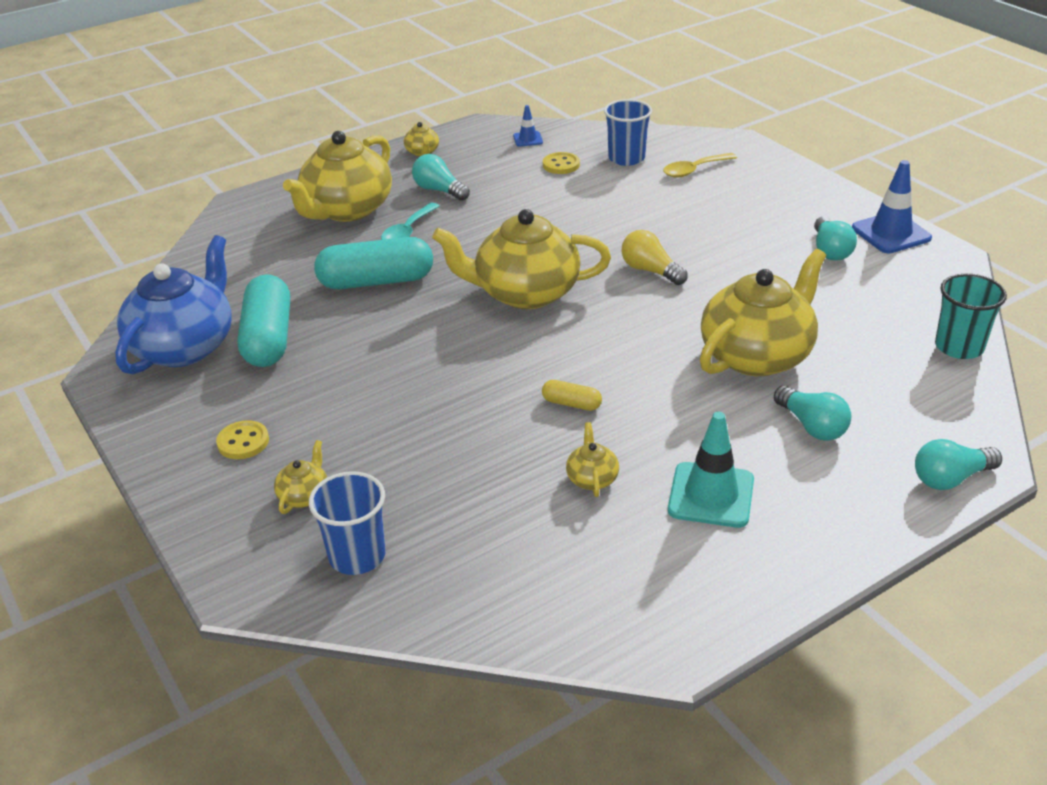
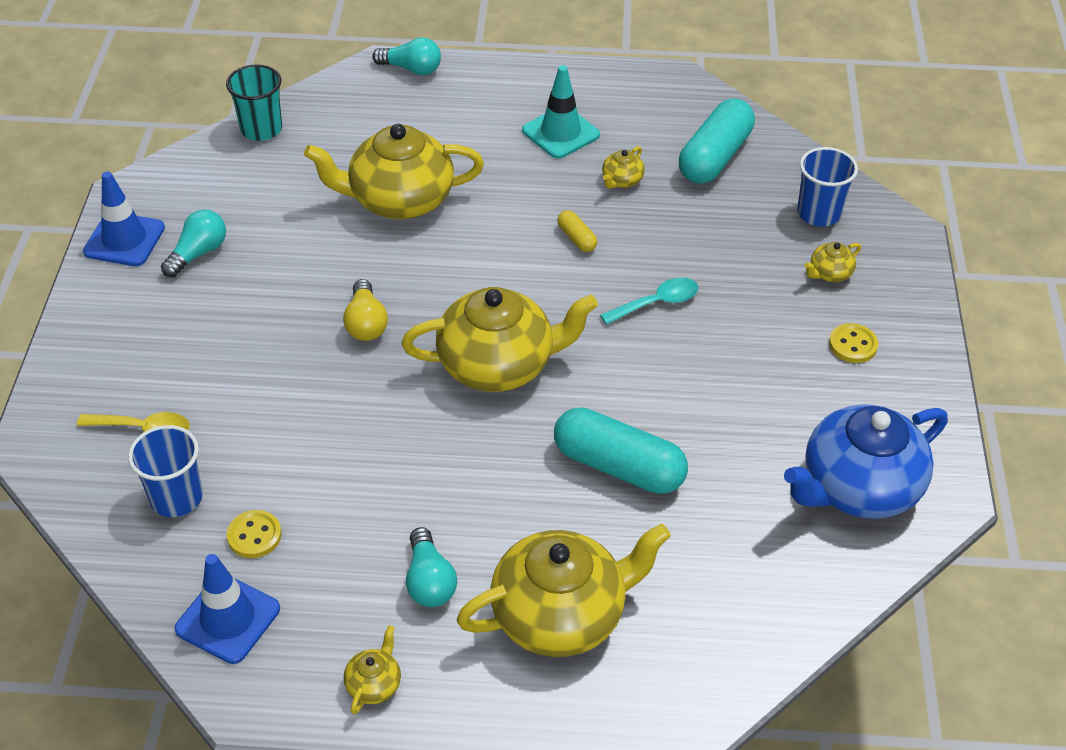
camera: 145 degrees left, 10 degrees up
(268, 338) = (772, 450): turquoise capsule -> turquoise capsule (715, 157)
(408, 231) = (525, 527): turquoise spoon -> turquoise spoon (656, 303)
(525, 293) = (498, 364): yellow teapot -> yellow teapot turned 45 degrees counterclockwise
(528, 139) = (228, 619): blue traffic cone -> blue traffic cone, size x1.89
(812, 426) = (440, 136): turquoise light bulb -> none

